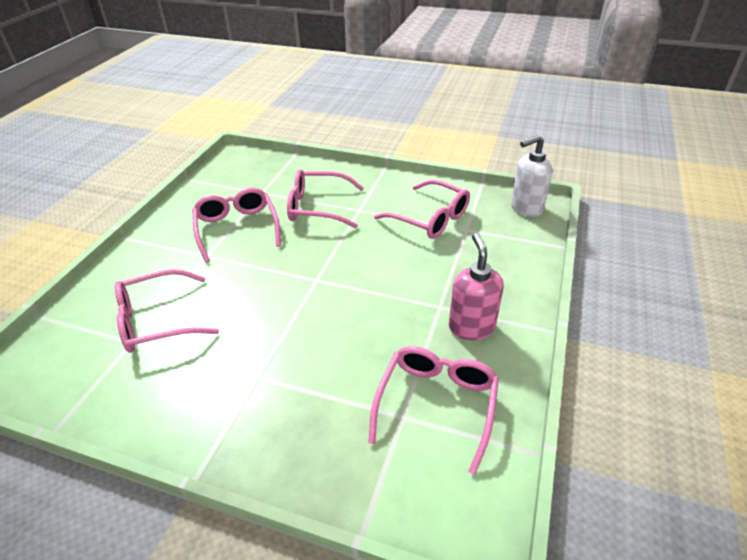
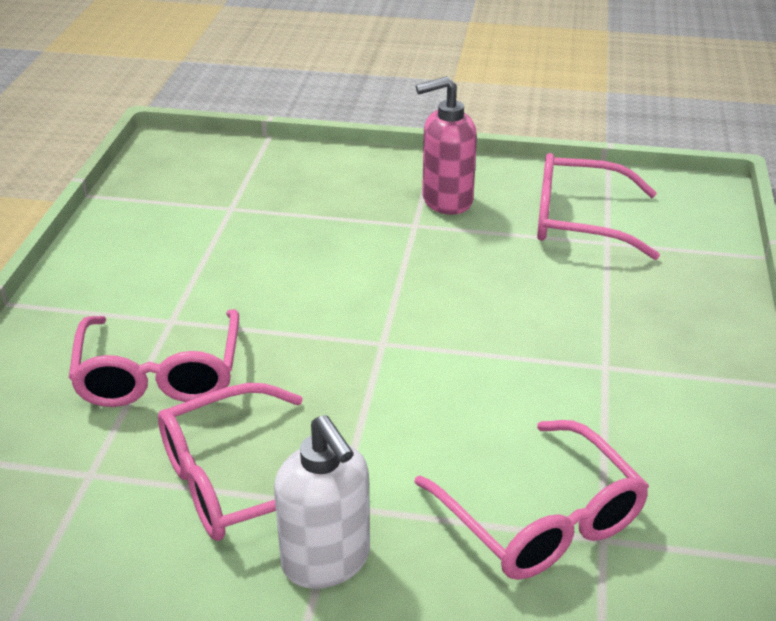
camera: 100 degrees left, 5 degrees down
(430, 218) = (201, 241): pink glasses -> none
(526, 208) = (173, 159): white soap dispenser -> white soap dispenser (326, 561)

